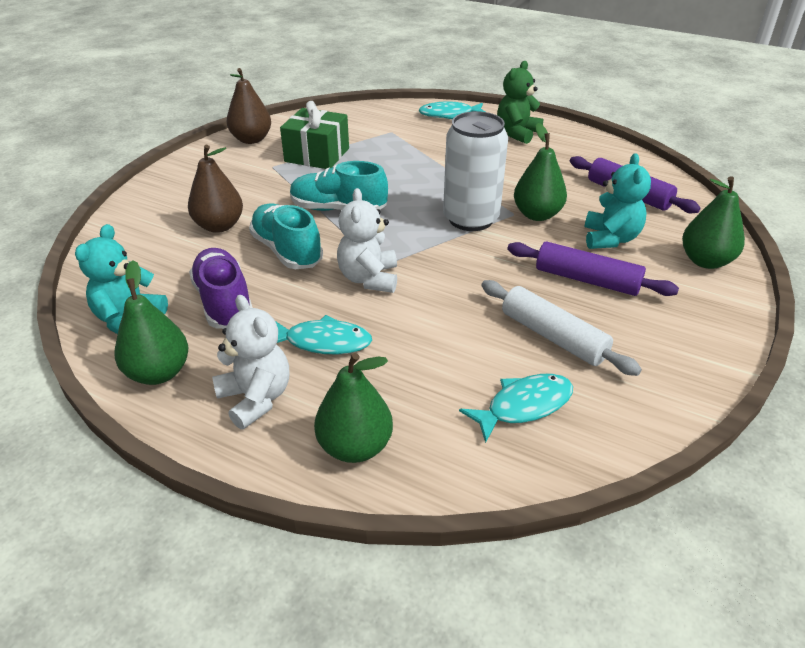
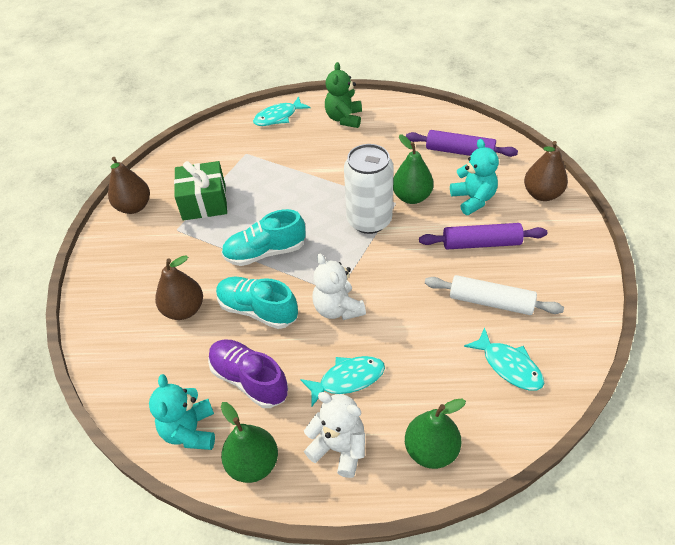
camera: 25 degrees left, 10 degrees up
(524, 406) = (509, 366): turquoise fish -> turquoise fish turned 105 degrees clockwise
(705, 261) = (542, 194): green pear -> brown pear

